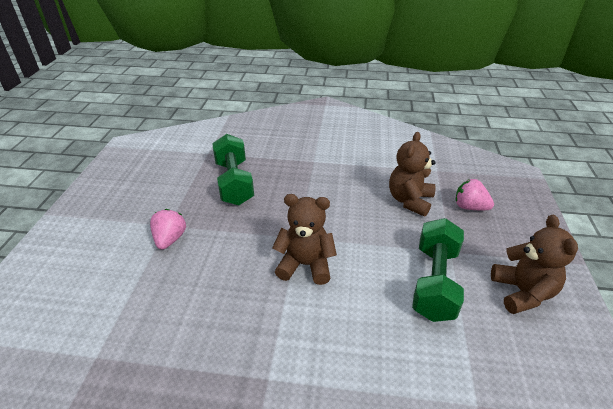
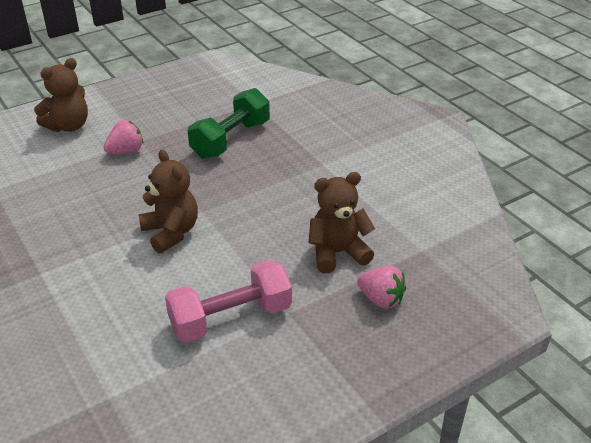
camera: 50 degrees right, 0 degrees up
(434, 282) = (231, 318): green dumbbell -> pink dumbbell
(469, 207) = (381, 299): pink strawberry -> pink strawberry turned 135 degrees clockwise
(522, 292) = (279, 385): brown teddy bear -> brown teddy bear (68, 126)

